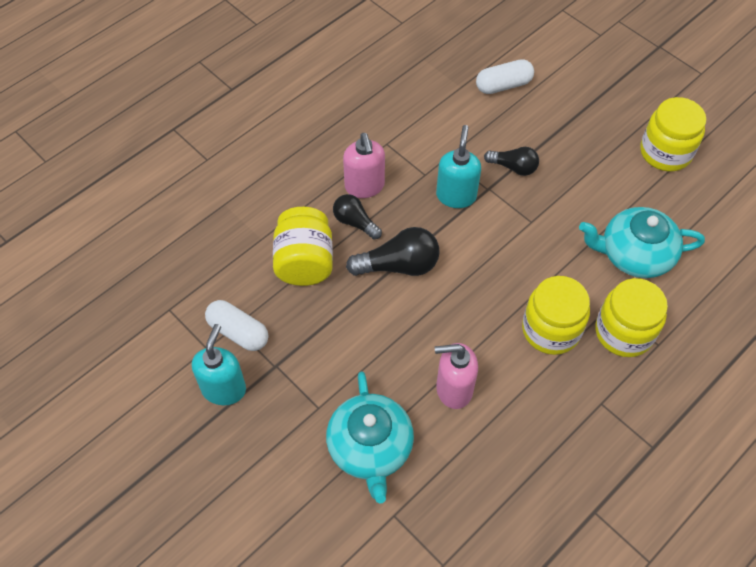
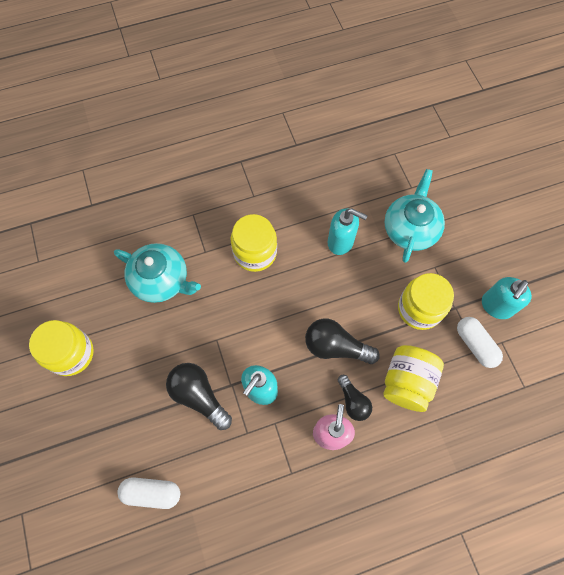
camera: 155 degrees left, 10 degrees up
(453, 389) = (341, 242): pink soap dispenser -> turquoise soap dispenser
(513, 167) = (199, 396): black light bulb -> black light bulb, size x1.58
(624, 332) = (209, 231): yellow jar -> yellow jar (419, 309)

